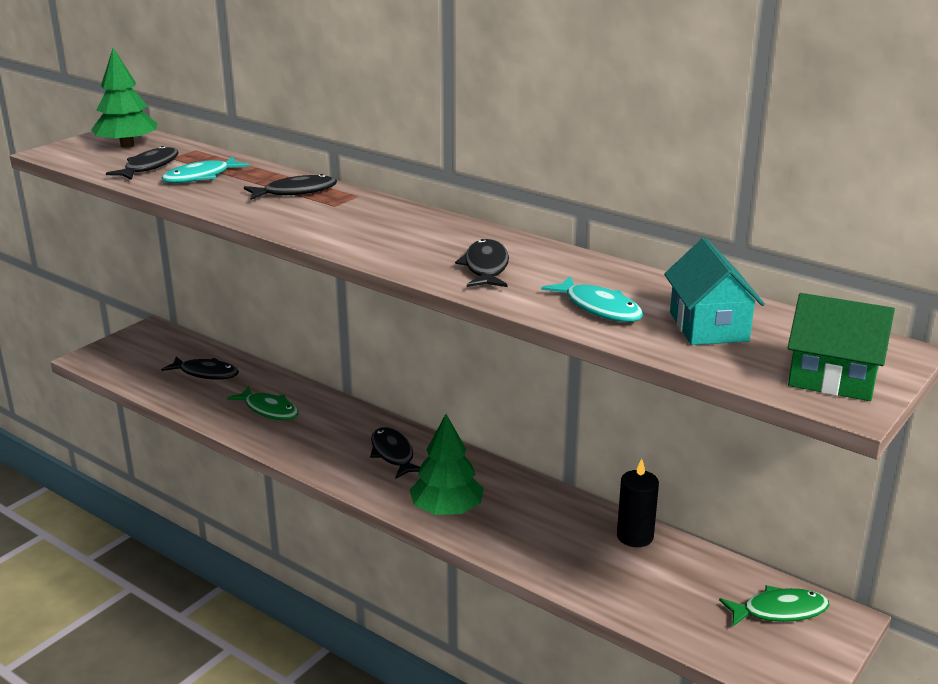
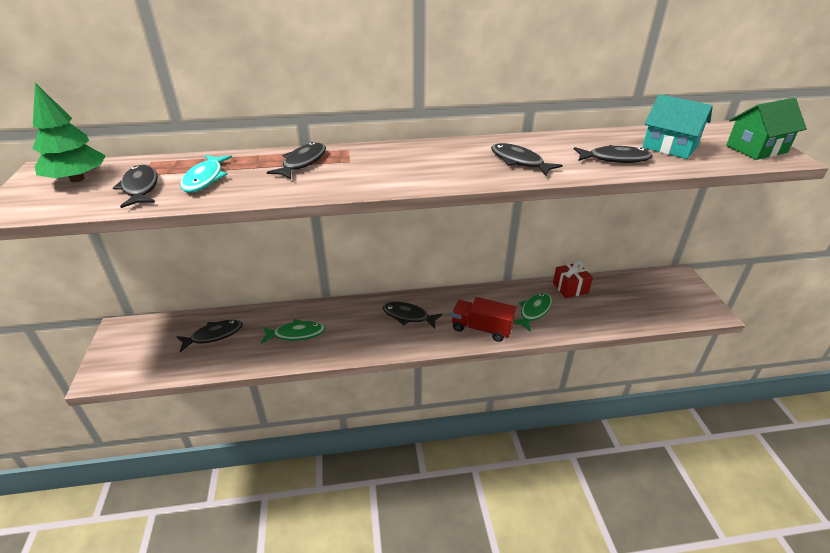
camera: 45 degrees left, 10 degrees up
(447, 510) = (481, 328): green tree -> red truck
(599, 308) = (615, 159): turquoise fish -> black fish
(635, 536) = (570, 288): black candle -> red gift
(779, 611) = (661, 286): green fish -> green fish (534, 311)

